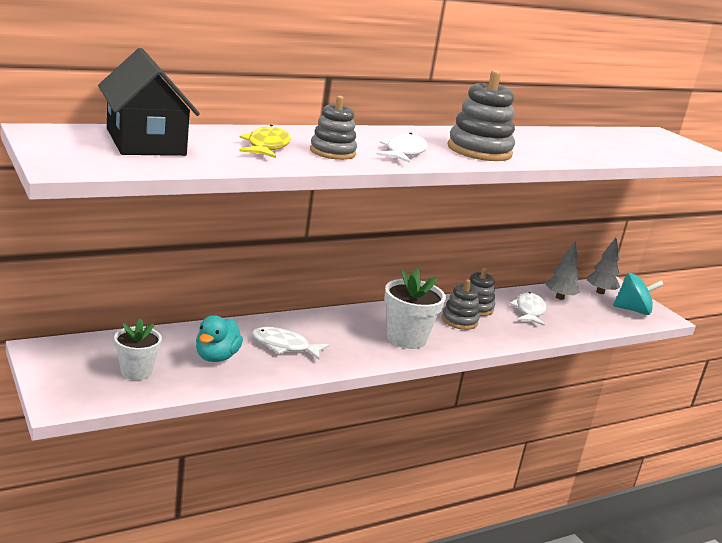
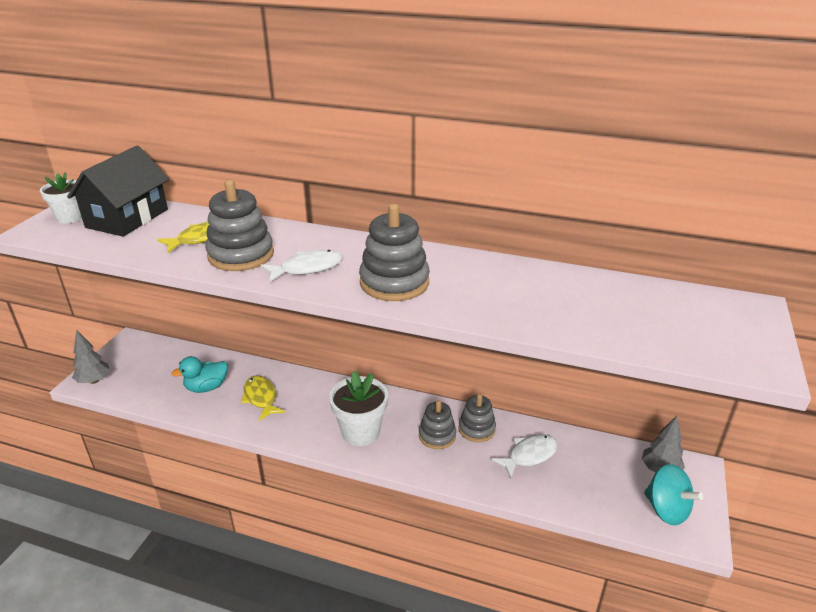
camera: 50 degrees right, 10 degrees up
(136, 372) = (148, 378): white flower pot -> white flower pot (70, 217)
(284, 346) = (261, 398): white fish -> yellow fish
(332, 152) = (241, 255): grey stacking toy -> grey stacking toy, size x1.55
(559, 297) = (593, 455): grey tree -> grey tree (94, 381)

